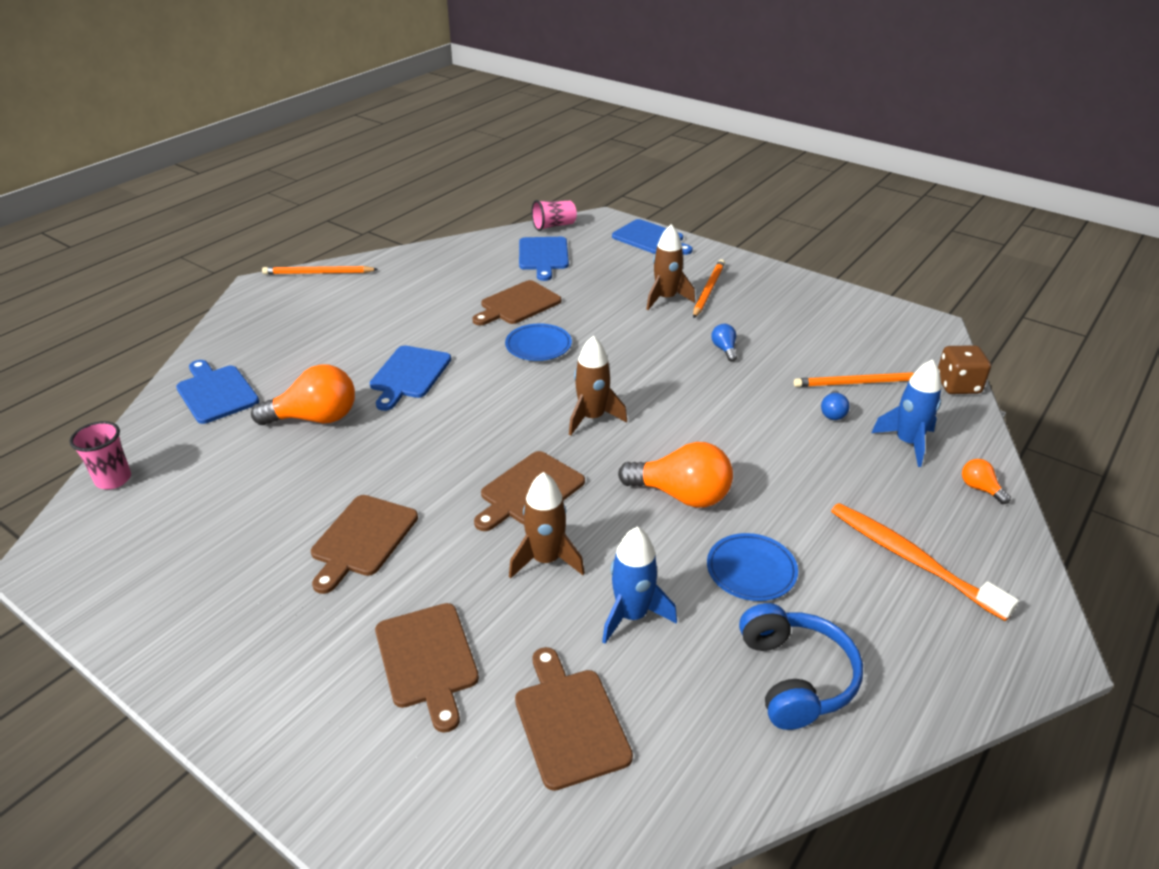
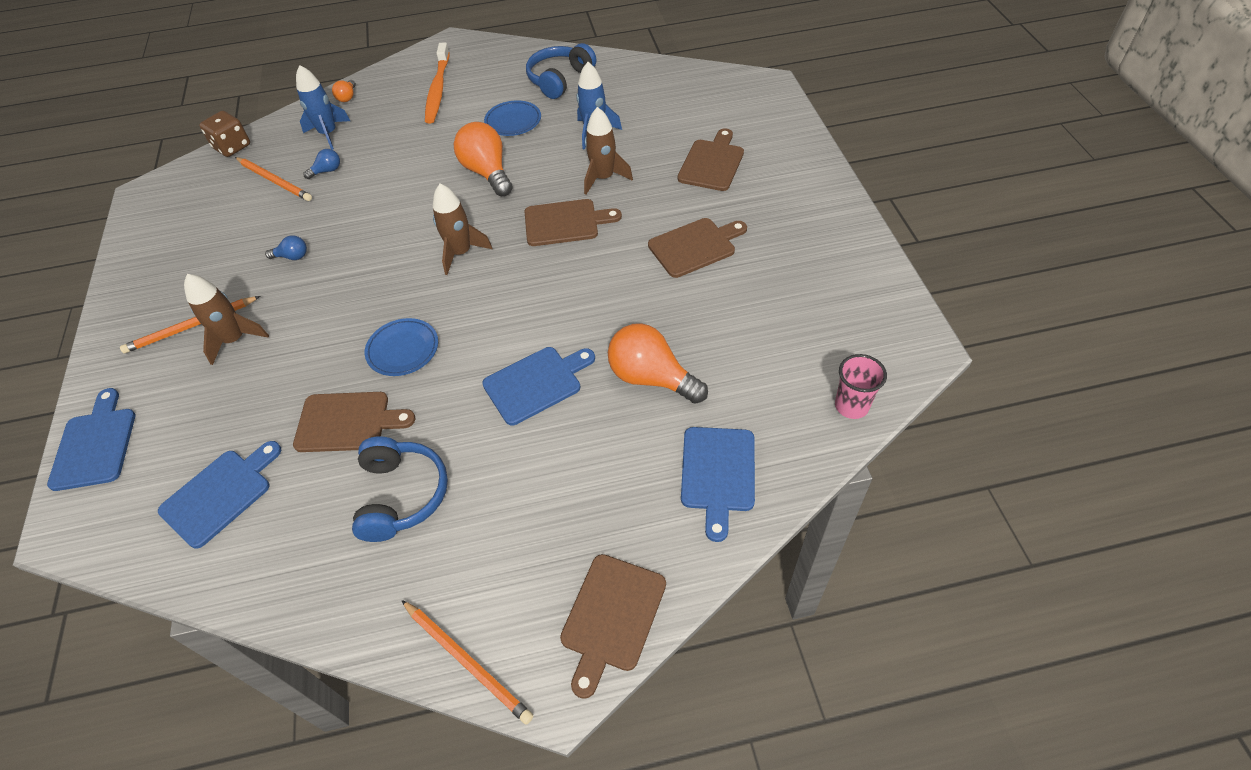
camera: 135 degrees left, 15 degrees up
(434, 297) = (401, 495): none -> blue headphones
(554, 226) = (124, 556): pink cup -> none
(570, 722) = (671, 110): brown cutting board -> brown cutting board (611, 617)
(724, 349) = (292, 257): blue light bulb -> blue light bulb turned 120 degrees counterclockwise

